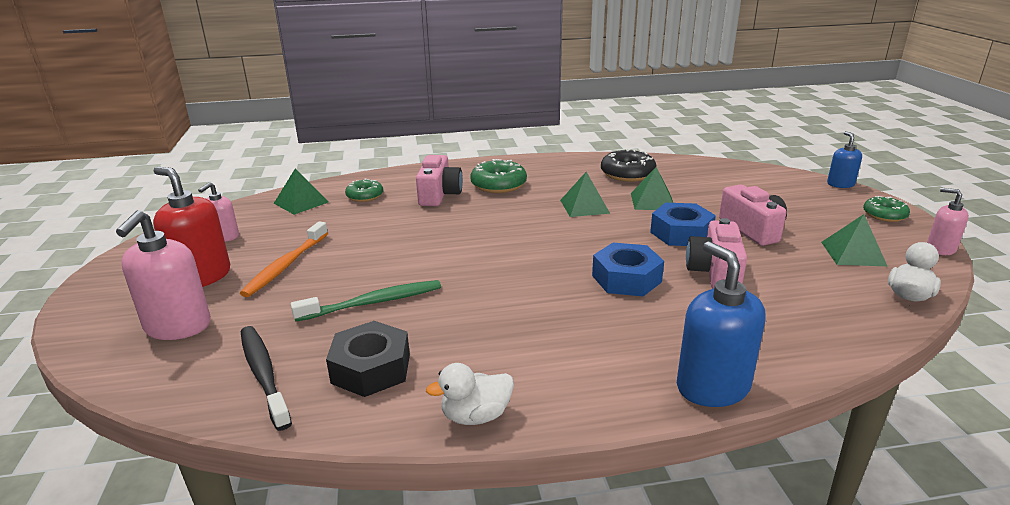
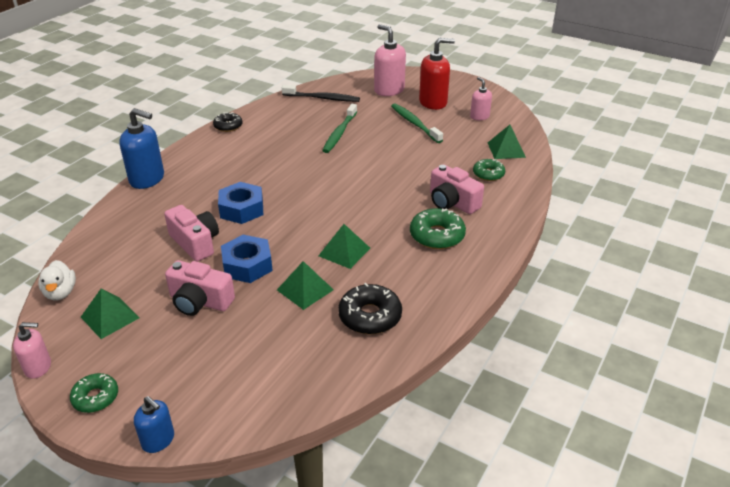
camera: 130 degrees right, 10 degrees up
(286, 265) = (414, 123): orange toothbrush -> green toothbrush
(371, 368) = (290, 117): black nut -> none
(476, 416) = (228, 126): white duck -> black donut

